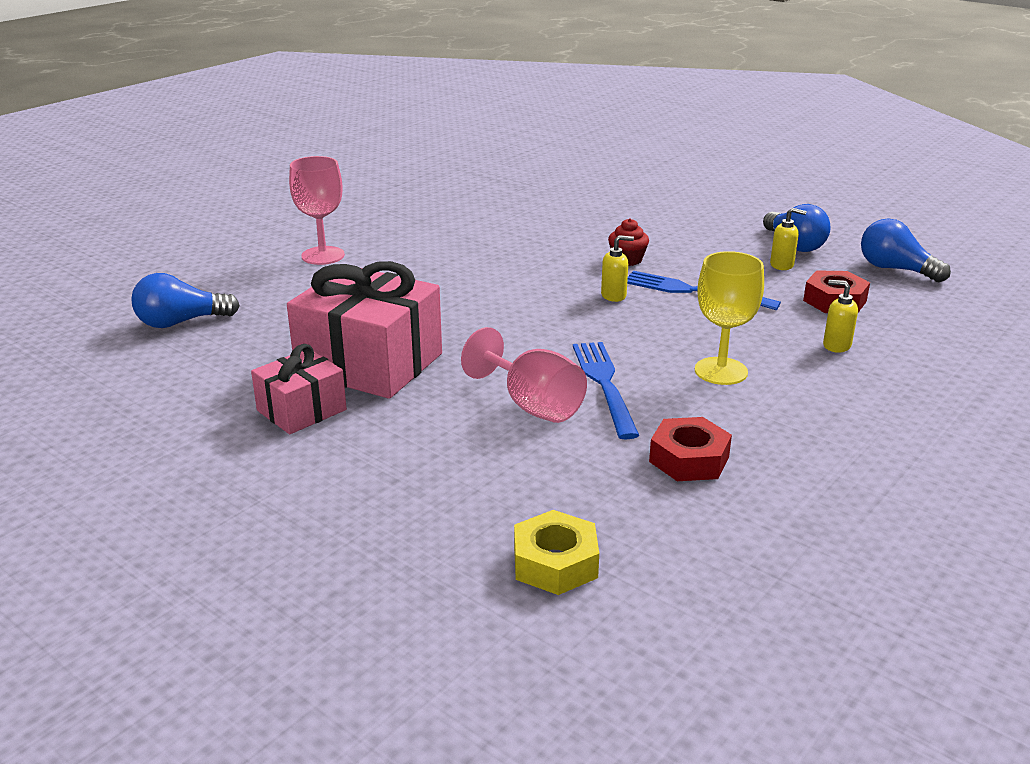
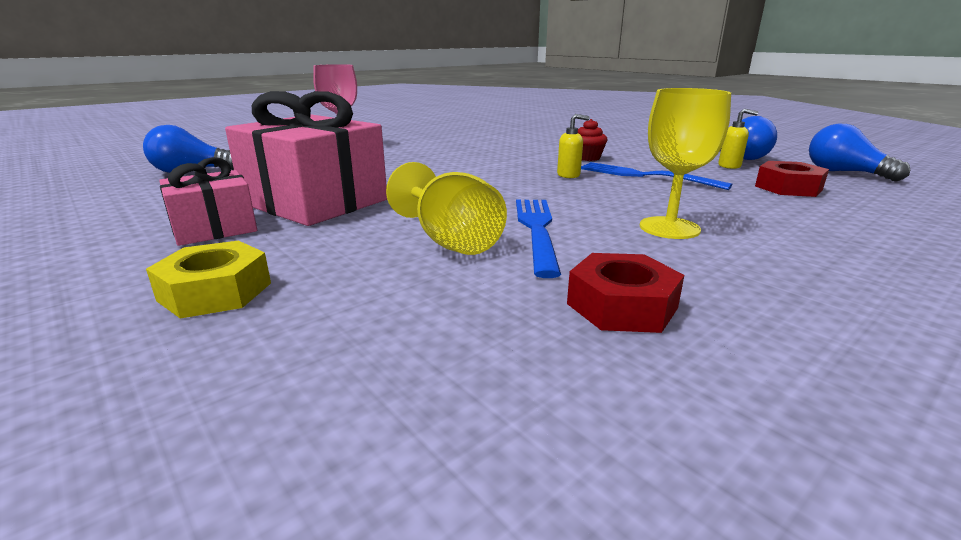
camera: 10 degrees right, 5 degrees down
(532, 405) = (450, 241): pink goblet -> yellow goblet
(555, 563) = (363, 435): yellow nut -> yellow nut (215, 292)
(836, 345) = (800, 217): yellow soap dispenser -> none

